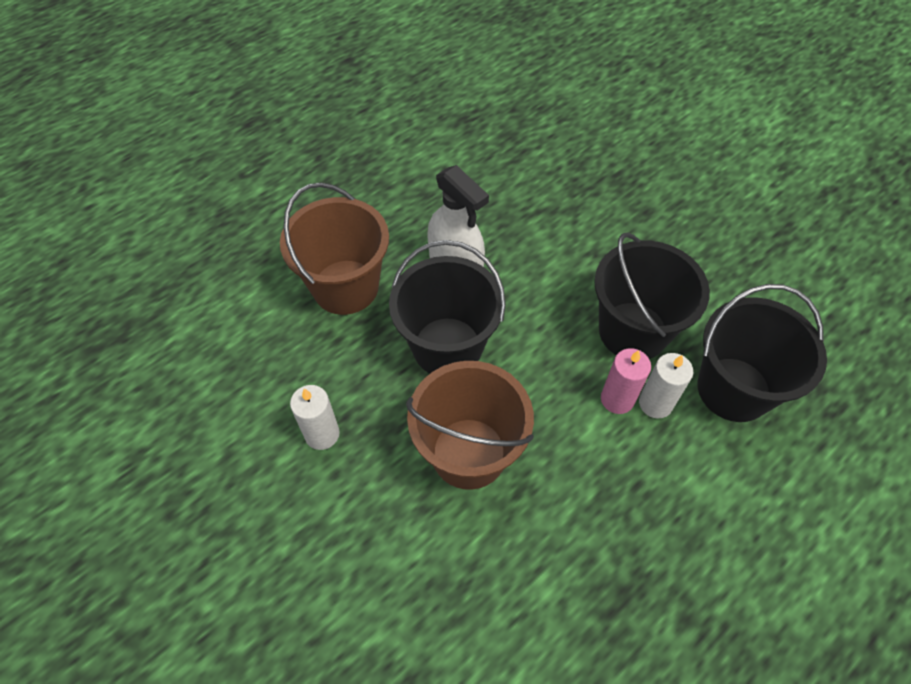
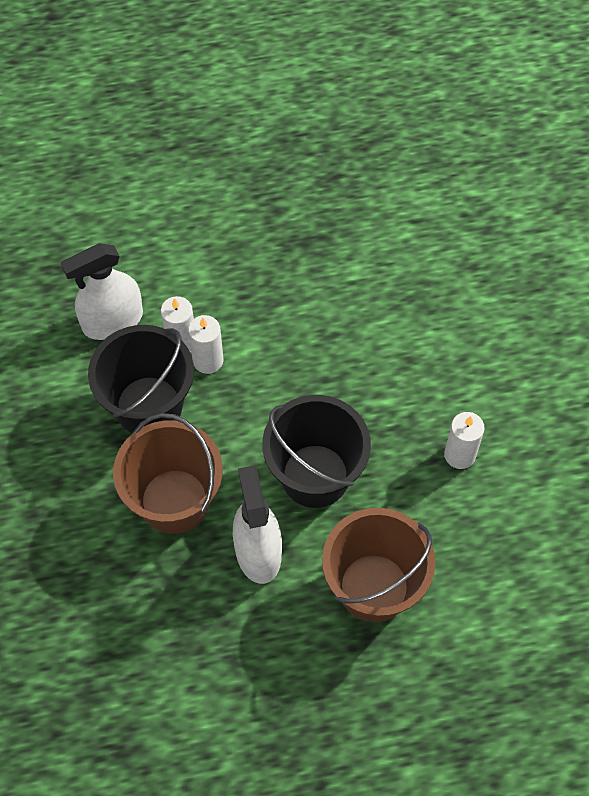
camera: 150 degrees left, 5 degrees up
(468, 453) = (351, 380): brown bucket -> brown bucket (174, 501)
(617, 399) = (208, 360): pink candle -> white candle
(733, 389) = (112, 321): black bucket -> white spray bottle

